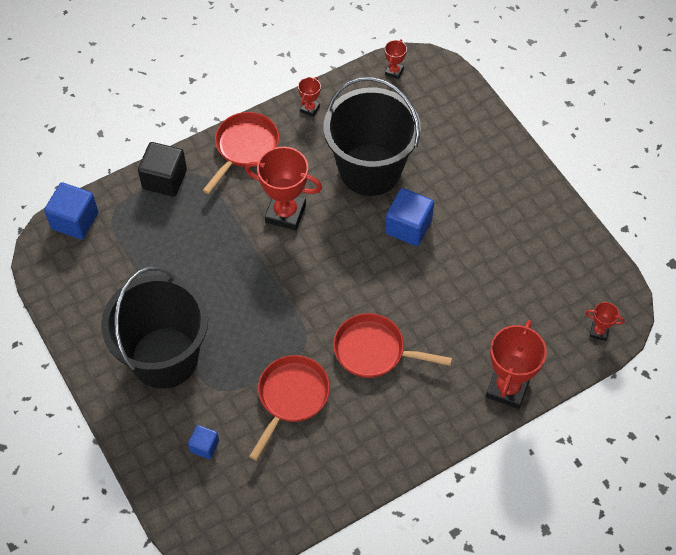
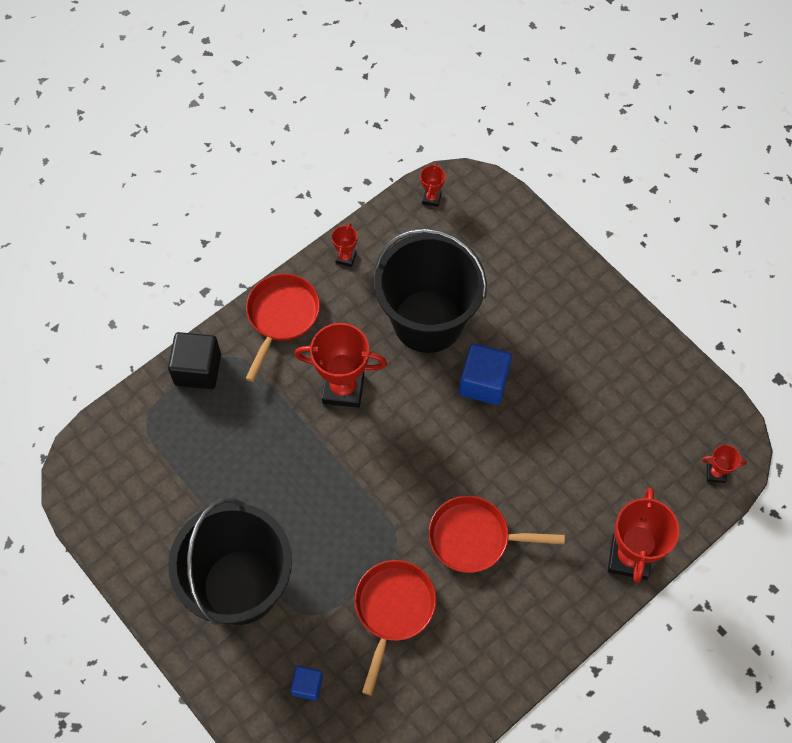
camera: 10 degrees left, 5 degrees up
(75, 221) = (104, 436): blue cube -> none

